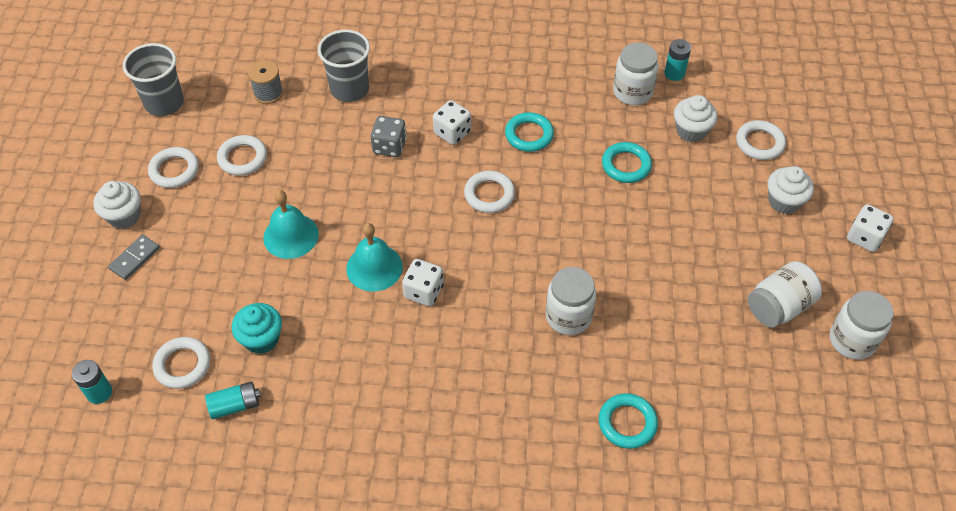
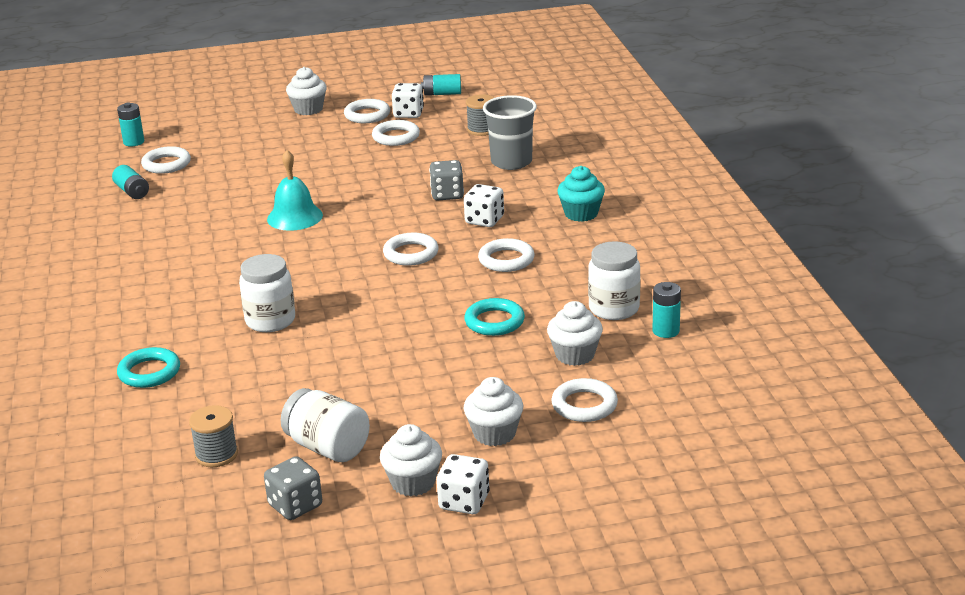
camera: 75 degrees right, 25 degrees down
(135, 258) = (266, 123): grey domino -> none
(164, 103) = (442, 94): grey cup -> turquoise battery
(261, 339) = (200, 187): turquoise cupcake -> turquoise cupcake (581, 214)
(291, 236) = (316, 175): turquoise bell -> none
(423, 291) = (275, 244): white dice -> white dice (408, 114)
(529, 135) = (506, 260): turquoise ring -> white ring
(772, 385) = (216, 455): none -> grey spool
(836, 262) = (413, 483): none -> white cupcake
(852, 340) = (295, 506): white jar -> grey dice

